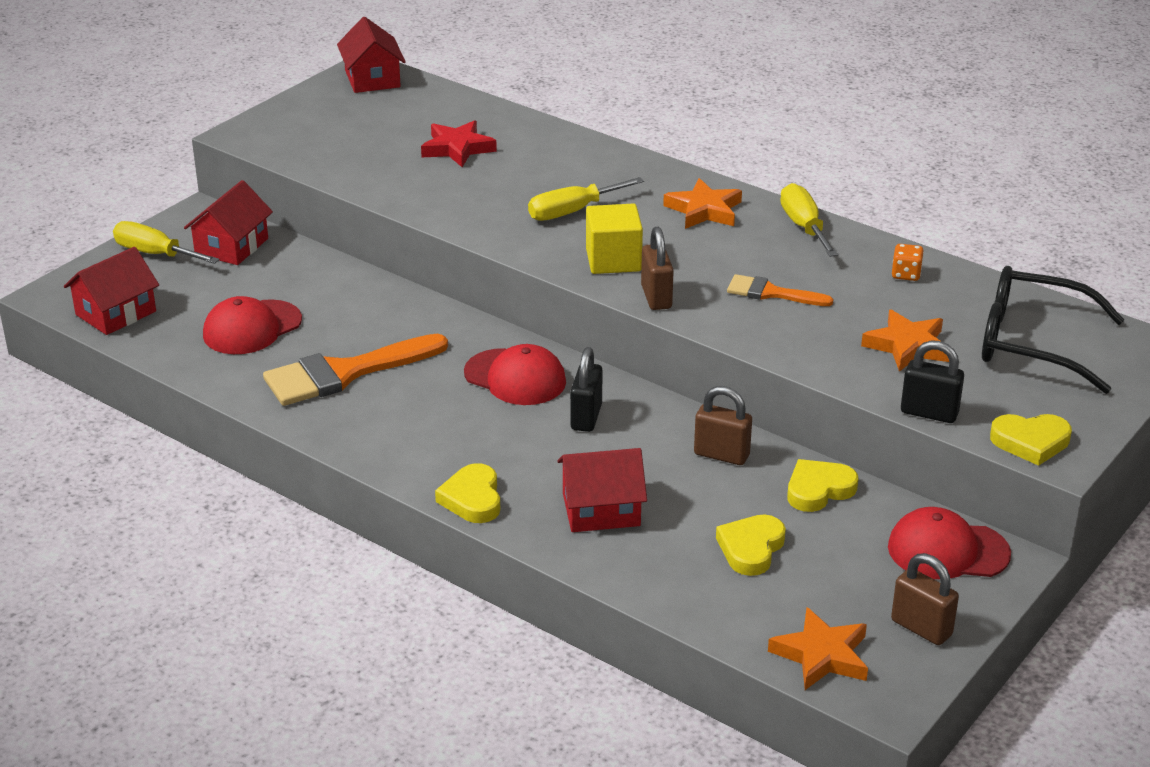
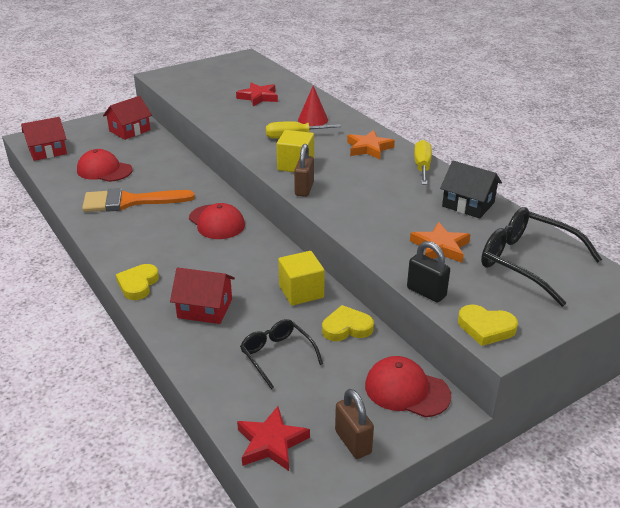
camera: 20 degrees right, 0 degrees up
(155, 254) = (91, 128): yellow screwdriver -> none
(252, 328) = (104, 170): red cap -> red cap turned 45 degrees clockwise
(372, 79) = (244, 61): red house -> none
(580, 175) = (313, 119): none -> red cone
(586, 417) = (238, 252): black padlock -> none
(721, 455) = (301, 292): brown padlock -> yellow cube
(751, 548) = (277, 355): yellow heart -> black glasses
(771, 293) = (375, 199): orange brush -> none
(822, 655) = (271, 443): orange star -> red star
(906, 274) = (468, 204): orange dice -> black house

